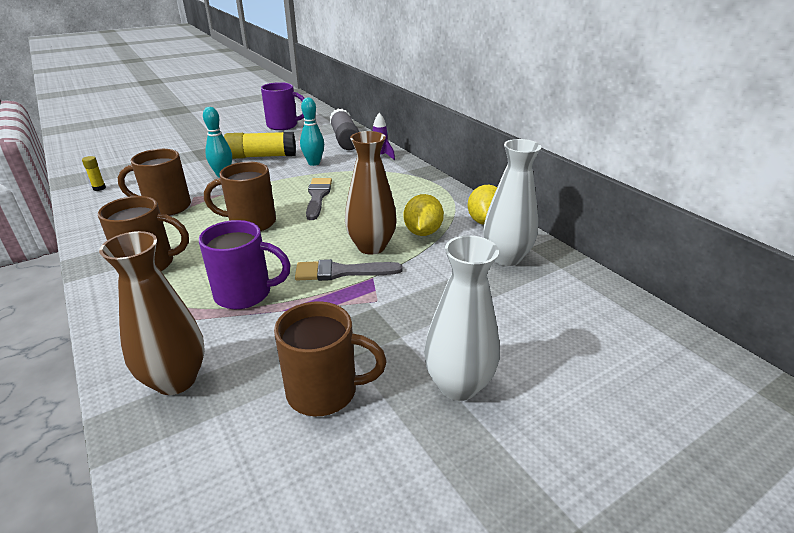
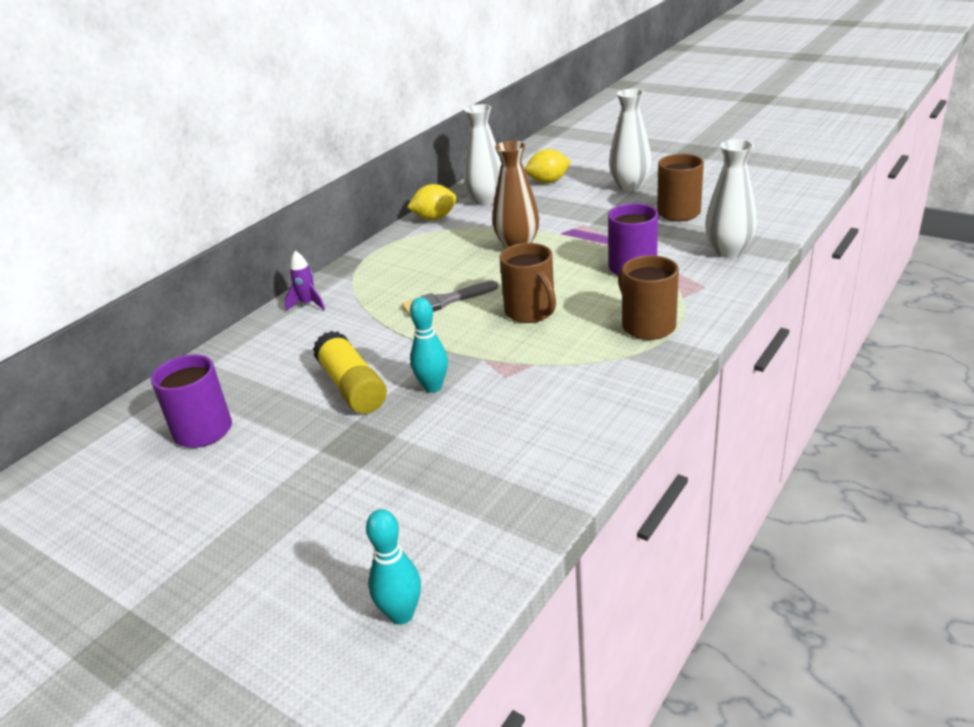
camera: 110 degrees left, 0 degrees up
(99, 188) = (548, 467): yellow glue stick -> none
(166, 207) = (546, 379): brown mug -> none
(176, 380) = (728, 251): brown vase -> white vase
(314, 163) = (354, 338): turquoise bowling pin -> turquoise bowling pin (401, 614)
(341, 272) = (564, 245): grey brush -> none
(345, 139) = (254, 348): grey glue stick -> none
(422, 232) = (475, 235): yellow lemon -> yellow lemon (548, 182)

